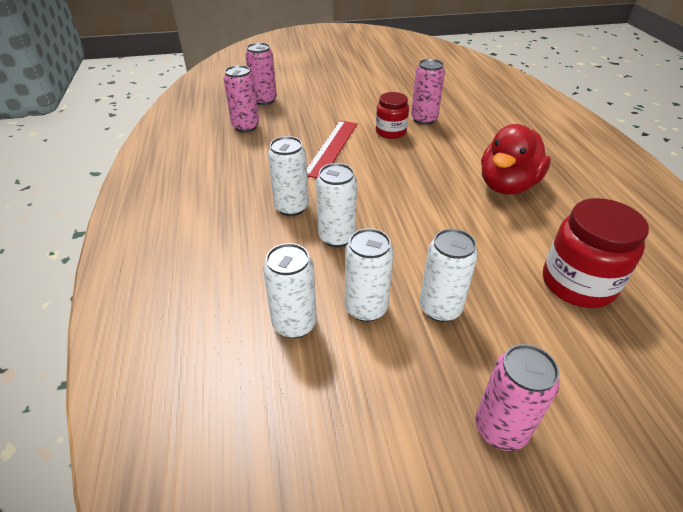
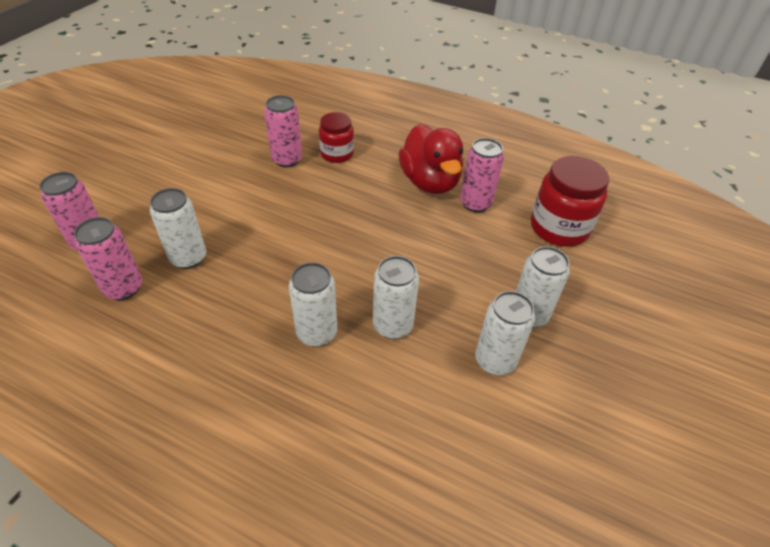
camera: 55 degrees left, 5 degrees up
(294, 324) = (476, 422): white can -> white can (188, 258)
(332, 148) = (255, 245): red ruler -> none
(390, 132) = (279, 192): red jar -> red jar (337, 154)
(500, 429) = (651, 358): pink can -> pink can (475, 203)

